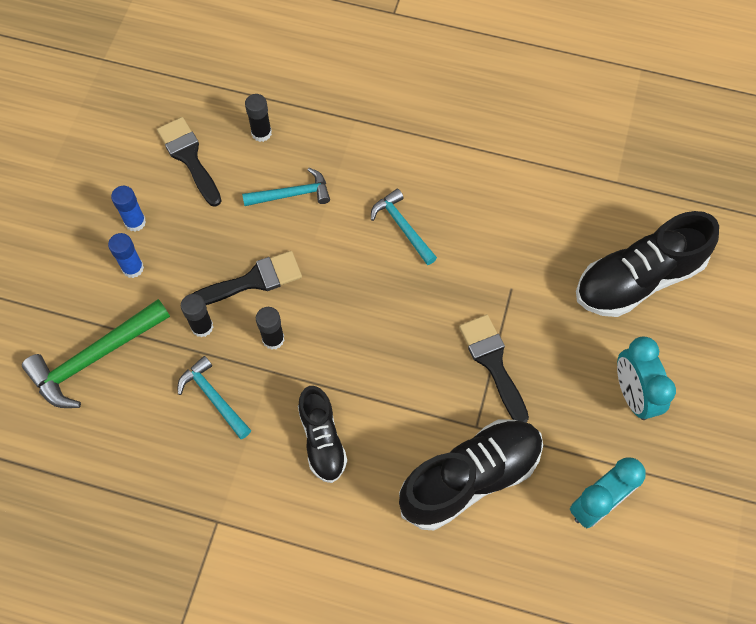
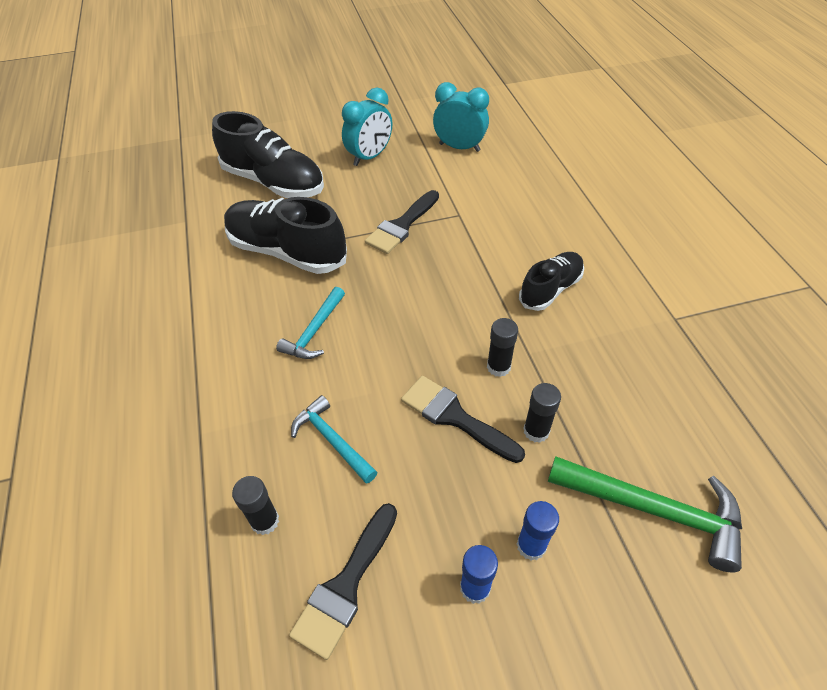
camera: 120 degrees left, 15 degrees down
(213, 397) = (589, 380): turquoise hammer -> none
(470, 478) = (498, 203): black shoe -> black shoe (287, 252)

